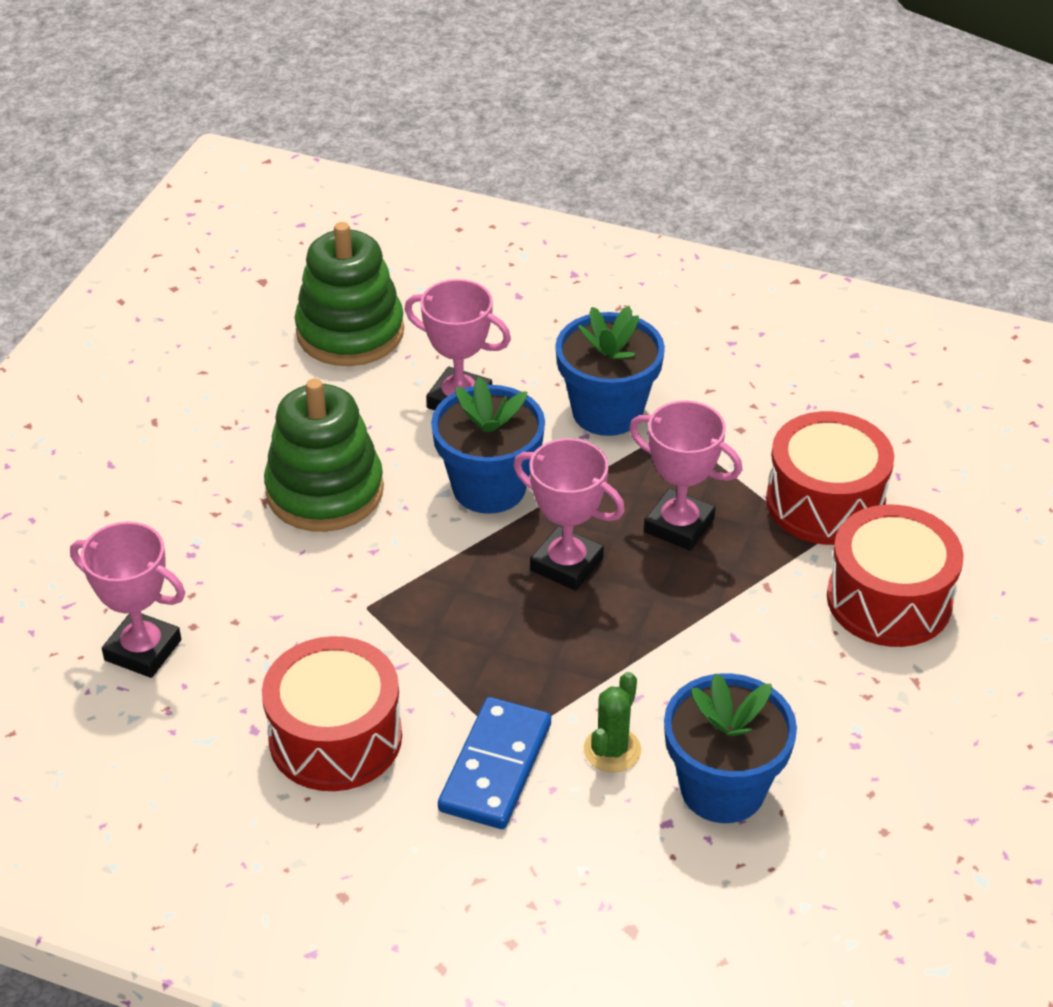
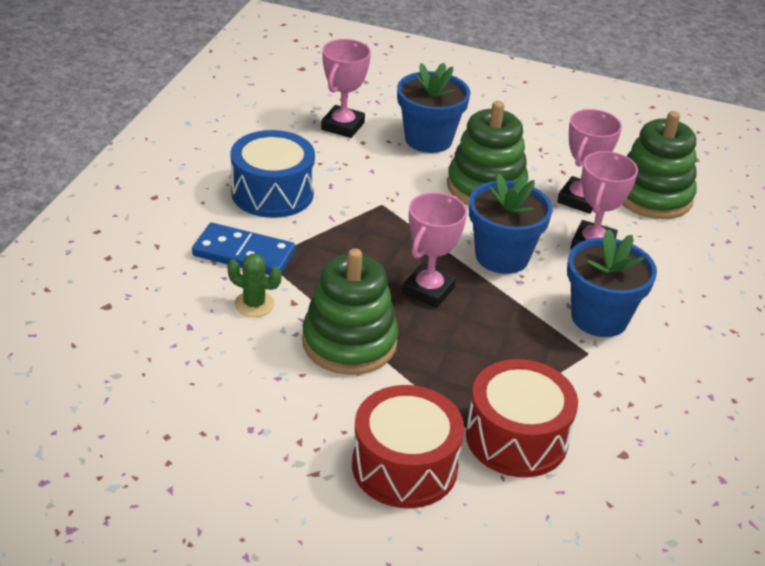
camera: 85 degrees right, 5 degrees down
(335, 737) = (272, 193): red drum -> blue drum
(679, 525) = (476, 349): pink trophy -> pink trophy (579, 199)
(681, 647) = (349, 342): none -> green stacking toy
(722, 788) = (215, 354): blue flower pot -> blue flower pot (428, 139)

